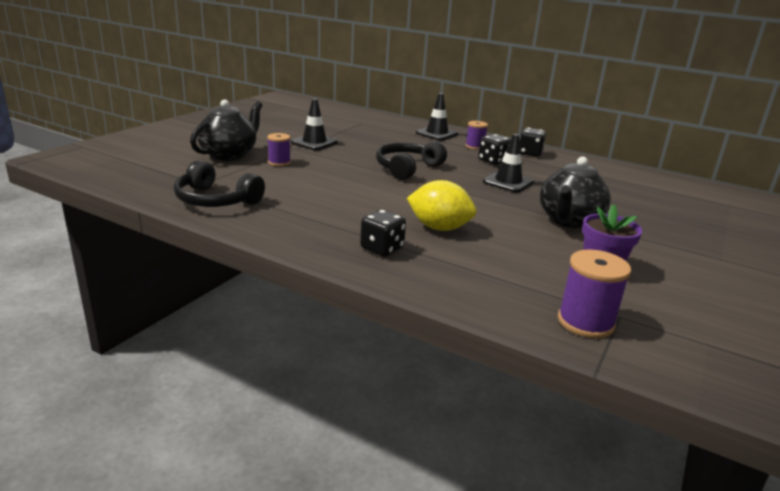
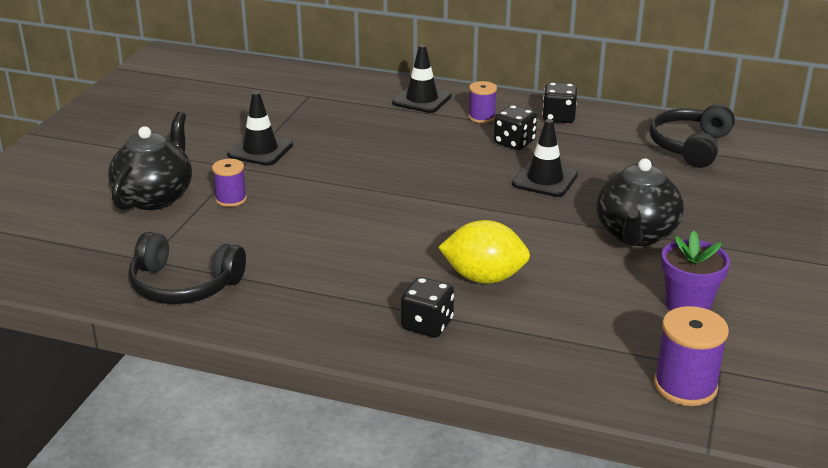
camera: 10 degrees left, 5 degrees up
(407, 168) = (406, 178): black headphones -> black headphones (689, 146)

